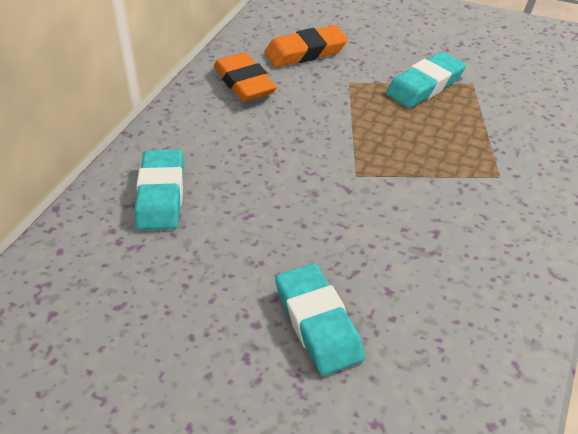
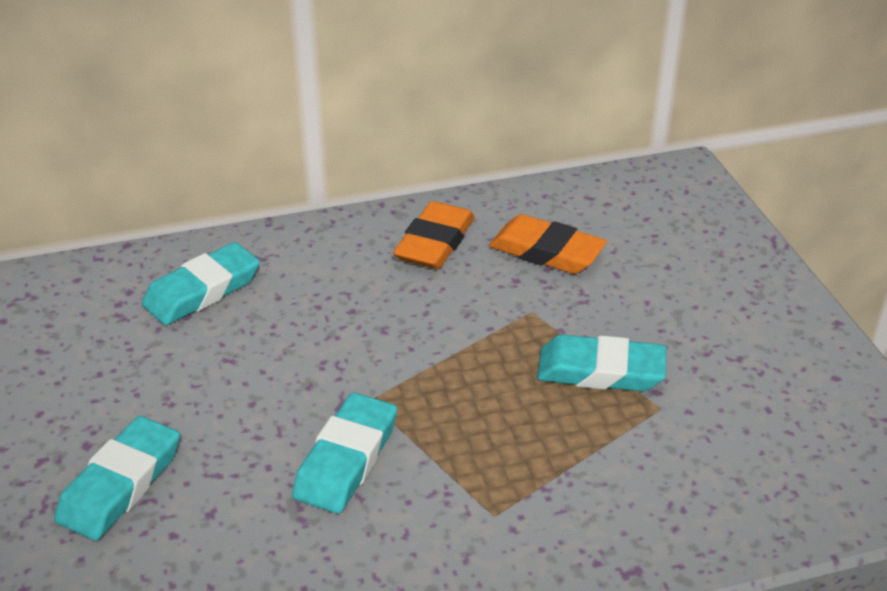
camera: 50 degrees right, 5 degrees down
(399, 209) = (346, 459): none -> turquoise eraser

